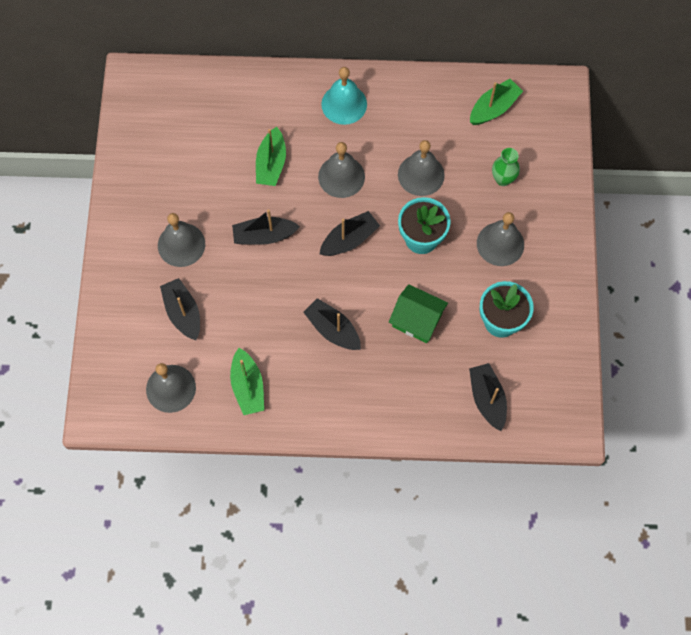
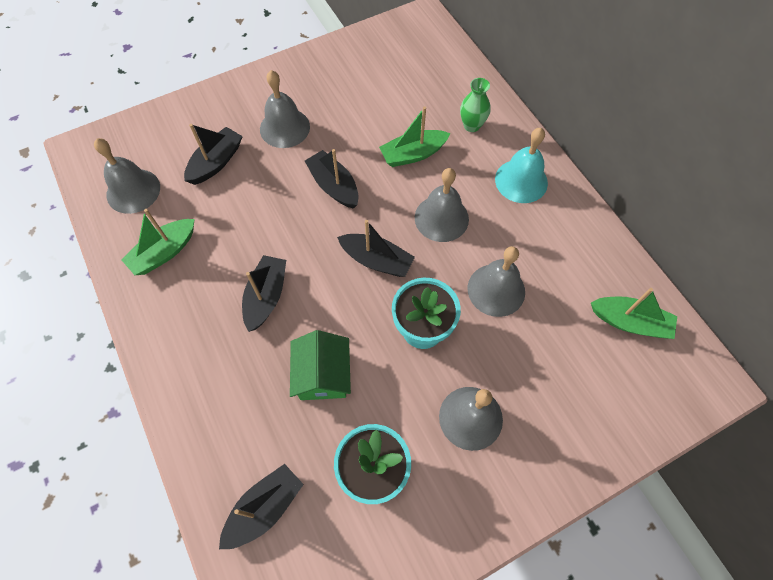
camera: 60 degrees right, 5 degrees down
(503, 179) = (552, 378): green vase -> green vase (471, 125)

